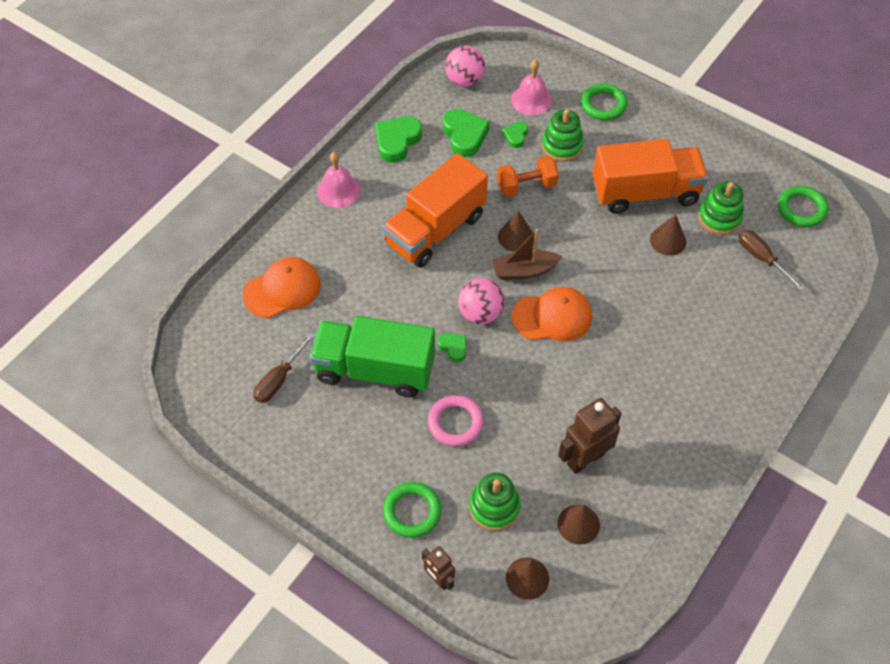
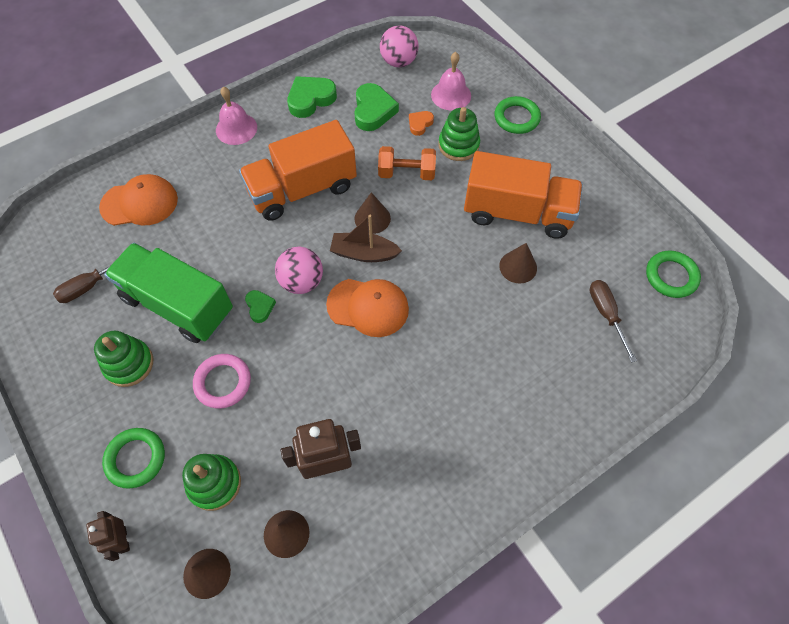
camera: 20 degrees right, 5 degrees up
(515, 136) = (420, 124): green heart -> orange heart
(719, 217) = (581, 259): green stacking toy -> green stacking toy (129, 364)

